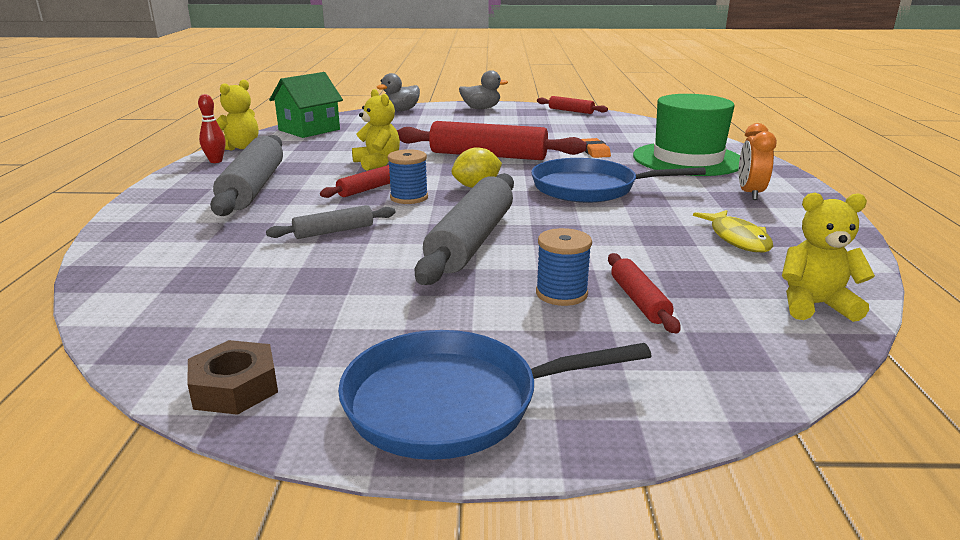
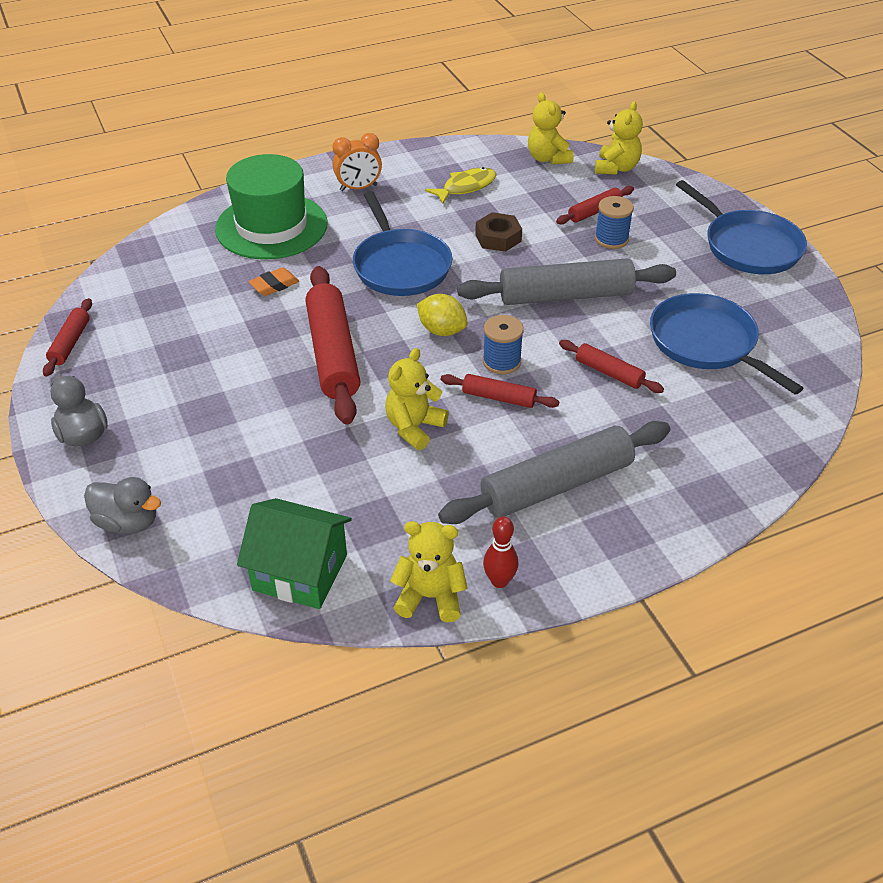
camera: 115 degrees left, 20 degrees up
(235, 387) = (810, 315): brown nut -> brown nut (498, 238)
(301, 289) = (706, 343): none -> blue pan
(334, 231) = (609, 372): grey rolling pin -> red rolling pin
(773, 355) = (616, 168): none -> yellow teddy bear

